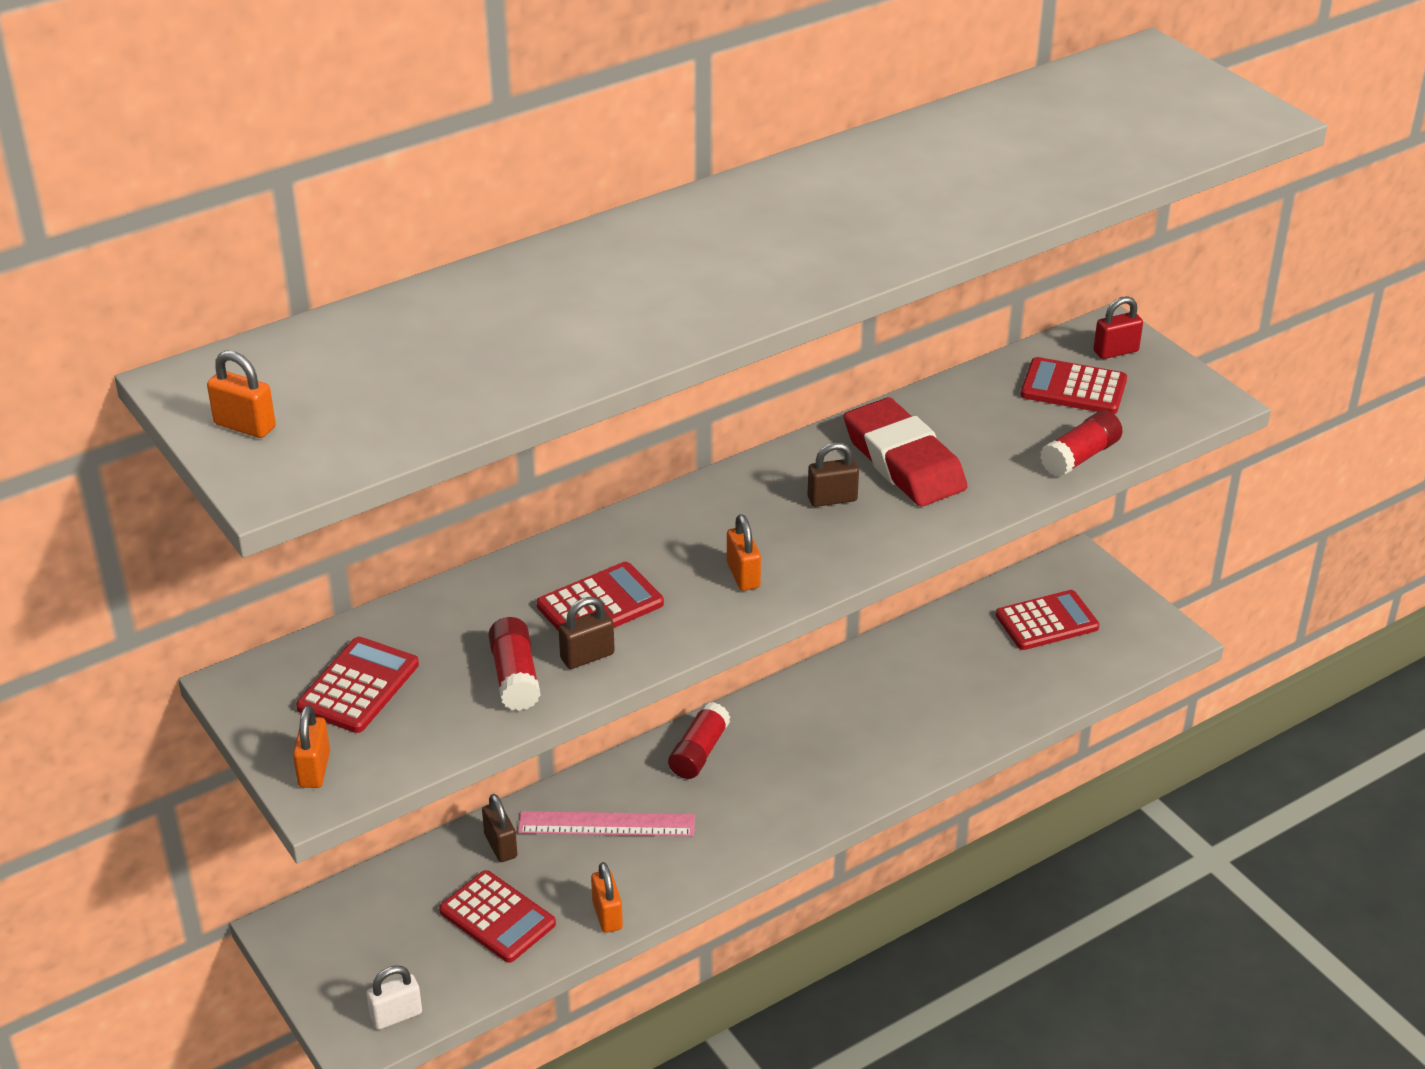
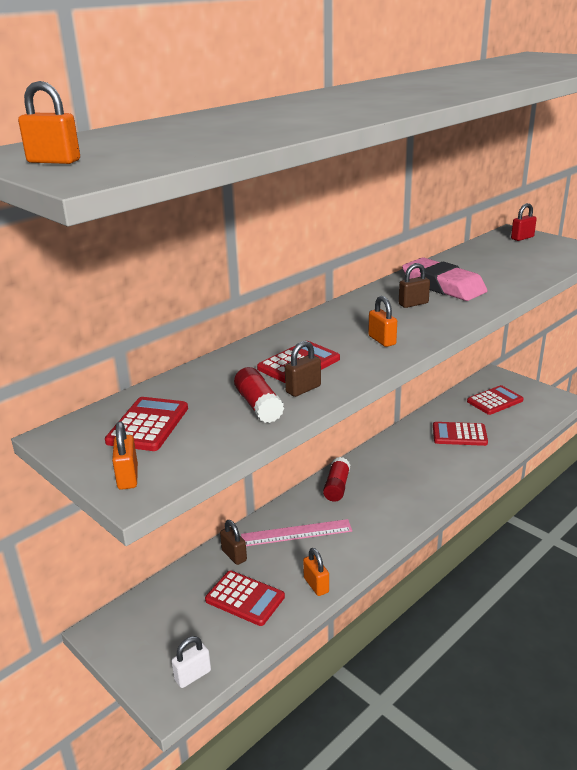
camera: 10 degrees left, 10 degrees down
(903, 461) = (443, 285): red eraser -> pink eraser
(1073, 388) = (512, 251): red calculator -> red calculator (459, 434)
(1080, 457) = (538, 274): red glue stick -> none

